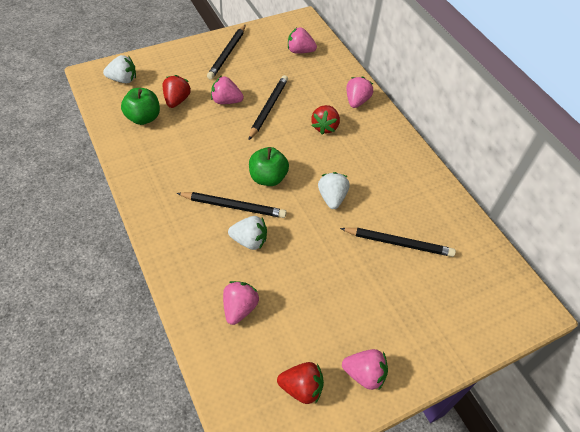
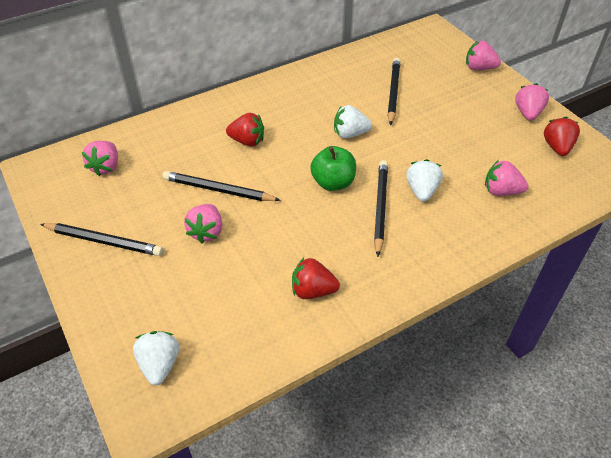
camera: 90 degrees left, 5 degrees down
(143, 118) = (245, 320): green apple -> none
(177, 100) = (207, 286): red strawberry -> red strawberry (313, 291)
(356, 101) = (203, 117): pink strawberry -> pink strawberry (479, 68)

